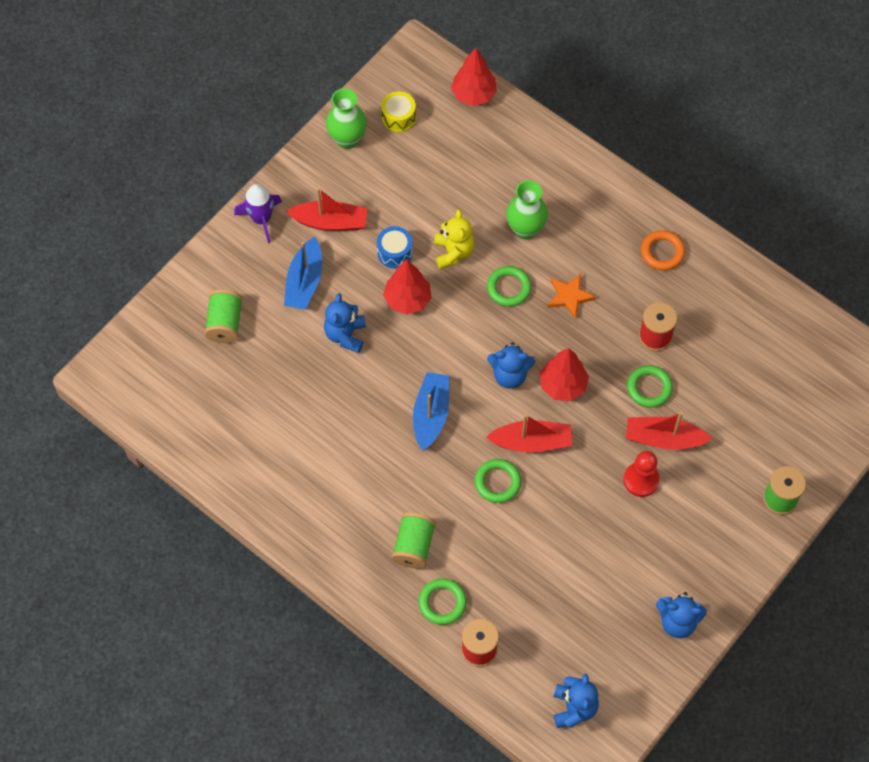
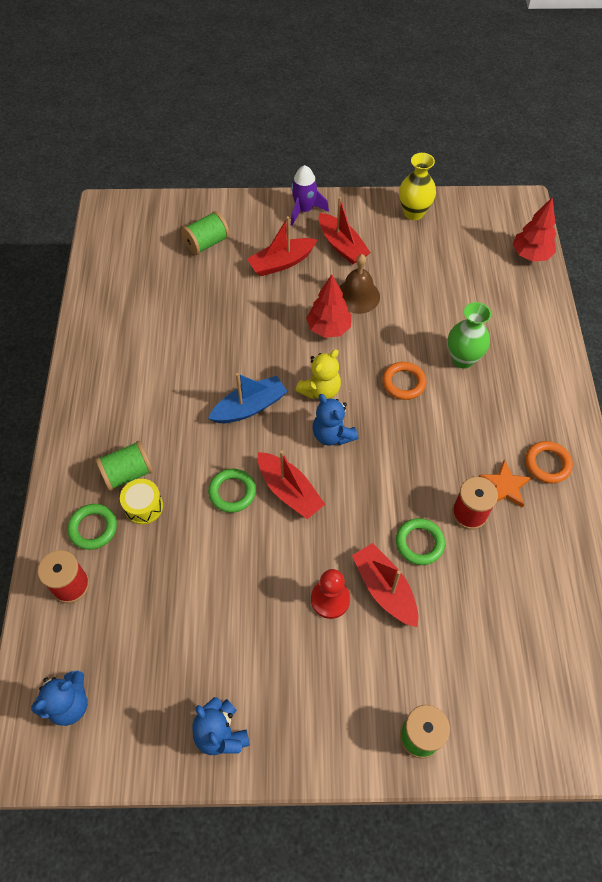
camera: 50 degrees right, 5 degrees down
(304, 282) = (281, 263): blue boat -> red boat
(345, 335) = (264, 312): blue teddy bear -> none
(347, 139) = (413, 213): green vase -> yellow vase
(394, 252) = (357, 296): blue drum -> brown bell
(398, 117) = (462, 228): yellow drum -> yellow drum (144, 506)
(453, 252) = (395, 329): yellow teddy bear -> yellow teddy bear (320, 390)
(508, 288) = (403, 383): green ring -> orange ring
(563, 385) = (359, 477): red tree -> none
(569, 296) = (439, 427): orange star -> orange star (504, 486)

